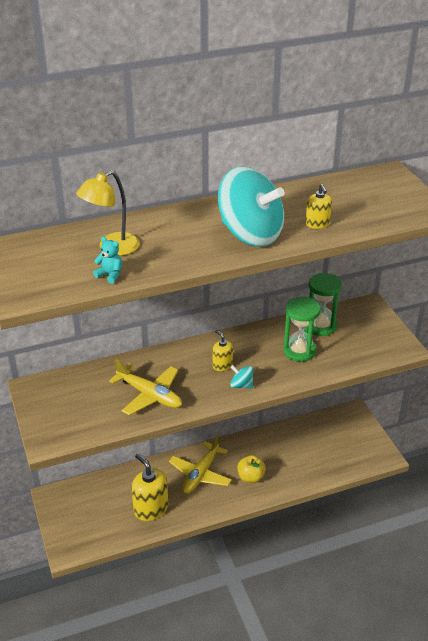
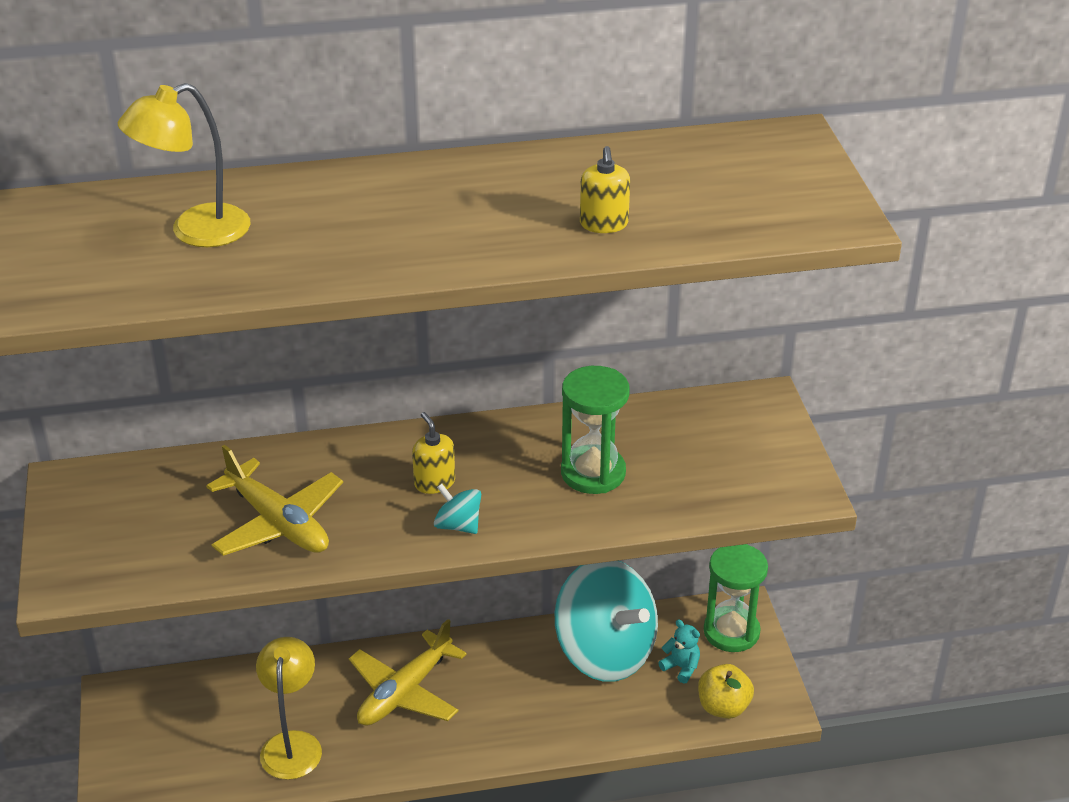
camera: 10 degrees right, 0 degrees up
(110, 275) = (170, 282): turquoise teddy bear -> turquoise teddy bear (681, 667)
(151, 508) = (292, 744): yellow soap dispenser -> yellow lamp
(250, 234) = (465, 231): turquoise spinning top -> turquoise spinning top (605, 652)
(250, 477) = (499, 710): yellow apple -> yellow apple (723, 707)
(320, 326) = (652, 429): green hourglass -> green hourglass (731, 632)

